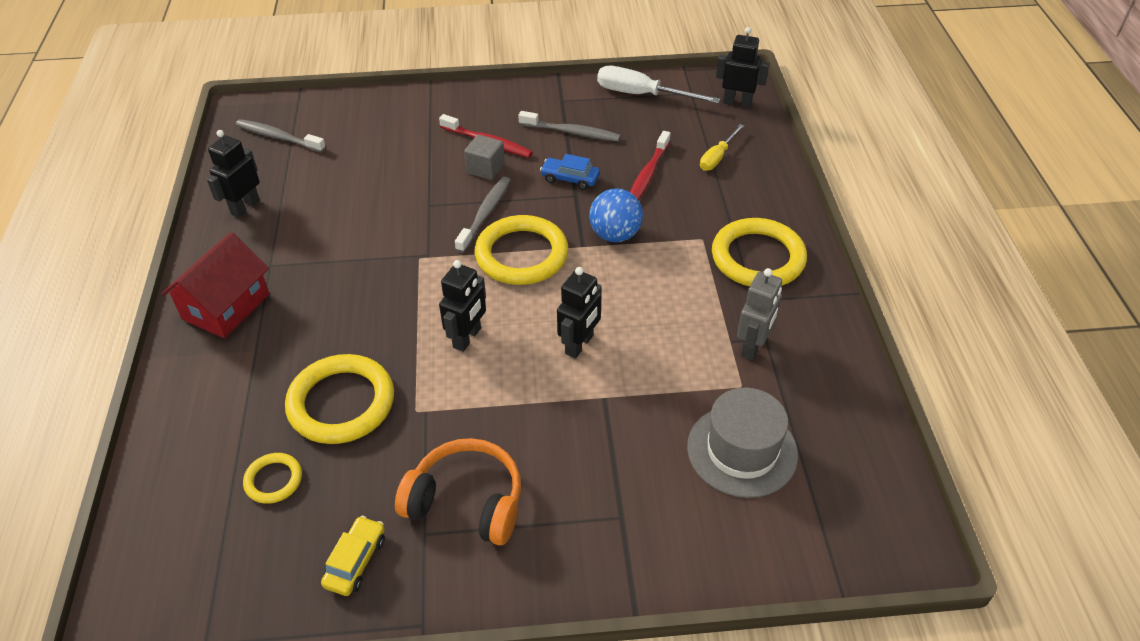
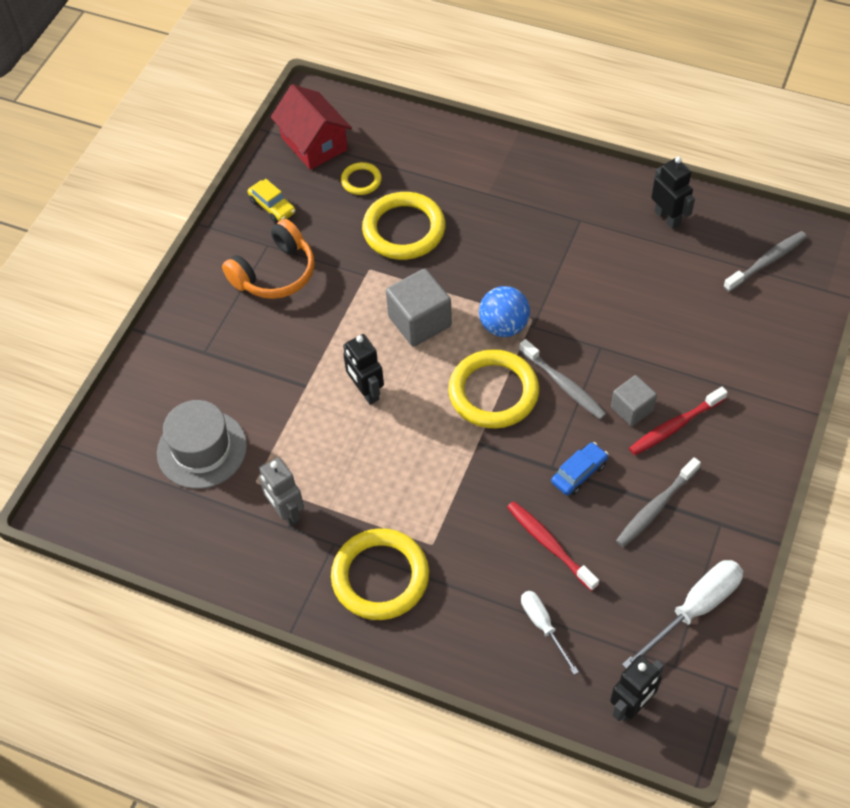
camera: 120 degrees right, 10 degrees up
(226, 306) = (545, 185): red house -> red house (314, 143)
(467, 338) = (419, 321): black robot -> grey cube
(615, 235) = (478, 475): blue ball -> blue ball (504, 326)
(717, 157) = (543, 626): yellow screwdriver -> white screwdriver

